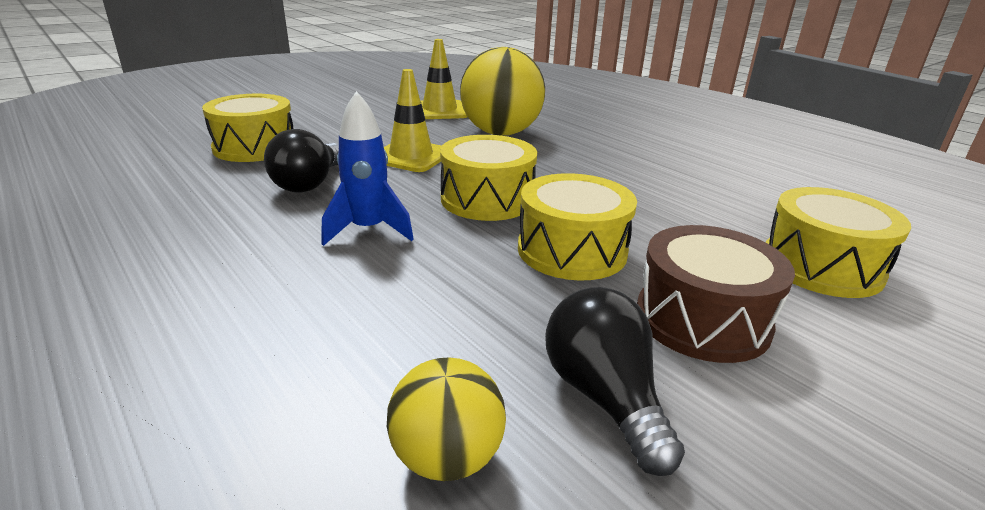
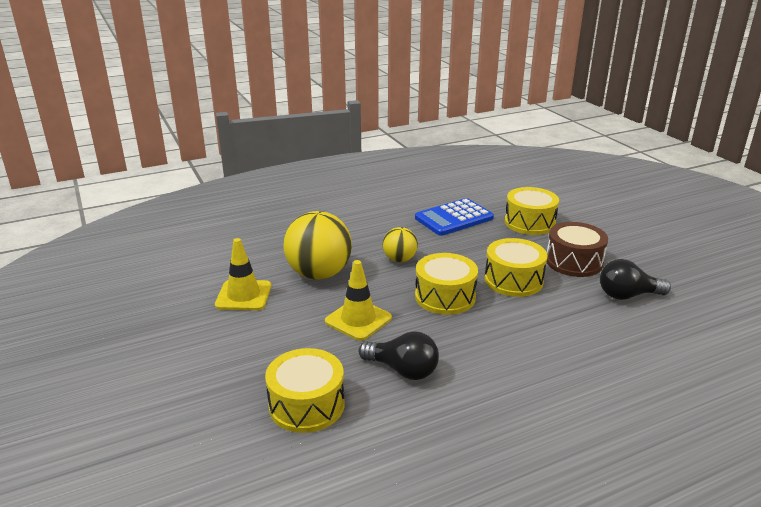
camera: 75 degrees left, 0 degrees up
(368, 230) = (485, 345): blue rocket -> none
(447, 458) = (666, 334): yellow ball -> yellow ball (399, 259)
(740, 196) = (454, 218): none -> blue calculator

